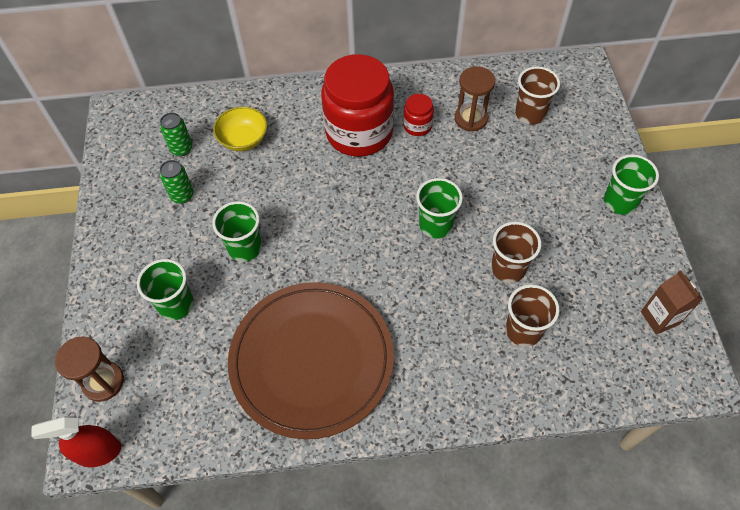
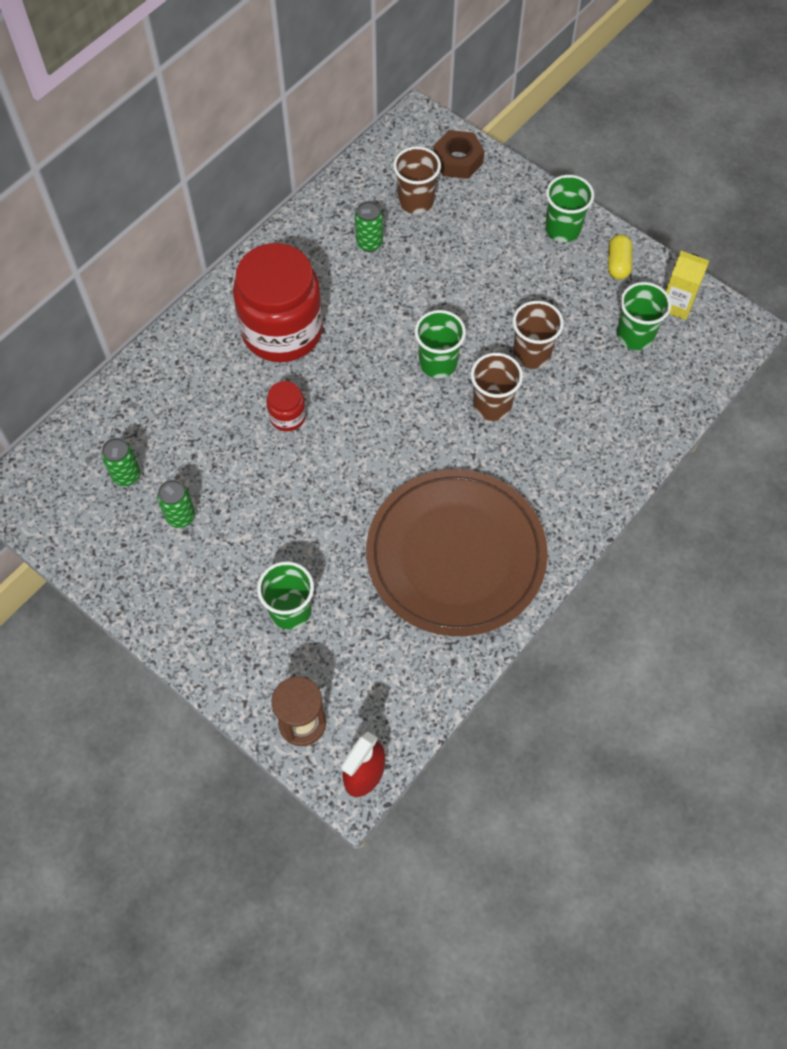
camera: 45 degrees left, 5 degrees up
(243, 139) = (178, 419): yellow bowl -> none
(245, 248) = (295, 514): green cup -> green cup (635, 335)
(417, 126) = (329, 285): red jar -> red jar (287, 416)
(471, 119) = (369, 243): brown hourglass -> green can
(523, 330) = (591, 395): brown cup -> brown cup (492, 405)
(587, 107) = (458, 160): none -> brown nut
(639, 255) = (618, 264): none -> yellow capsule
(659, 318) = (677, 304): brown carton -> yellow carton

